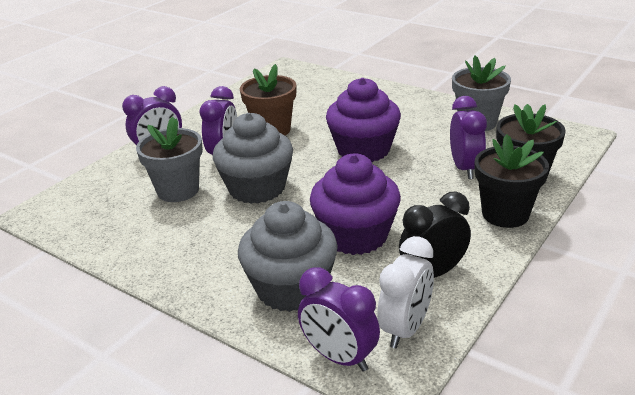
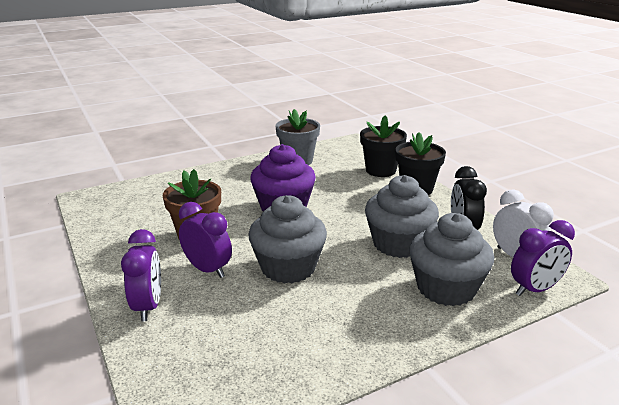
camera: 65 degrees left, 5 degrees down
(178, 190) = (244, 311): grey flower pot -> none
(356, 235) = (398, 244): purple cupcake -> grey cupcake
(465, 168) = (351, 183): purple clock -> none

